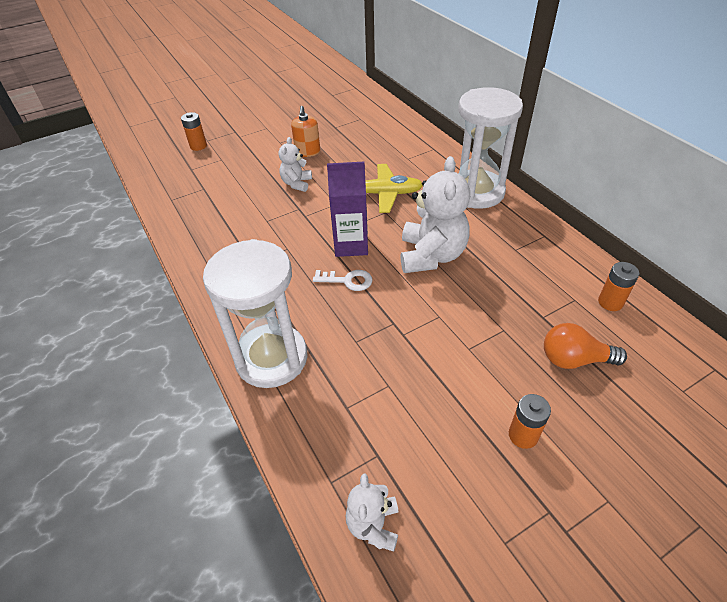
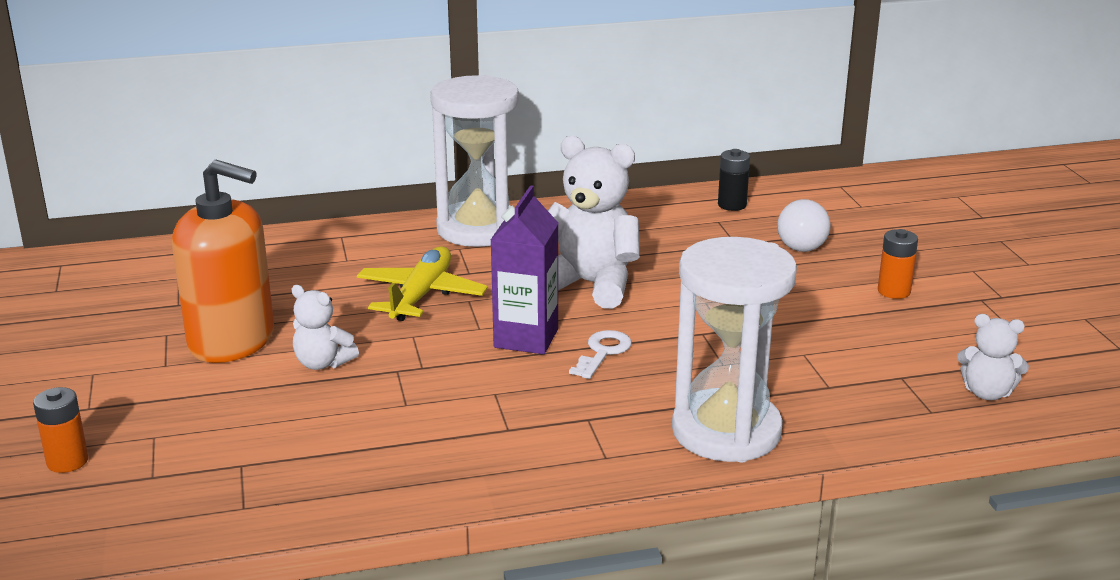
camera: 75 degrees left, 20 degrees down
(307, 152) = (232, 340): orange soap dispenser -> orange soap dispenser, size x1.97
(574, 359) = (804, 243): orange light bulb -> white light bulb
(610, 302) = (732, 205): orange battery -> black battery

